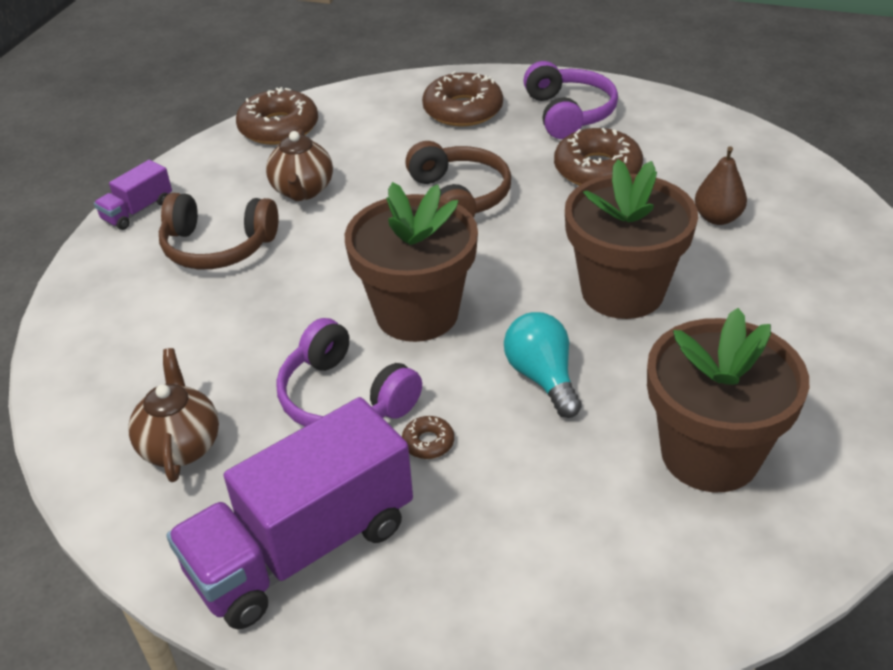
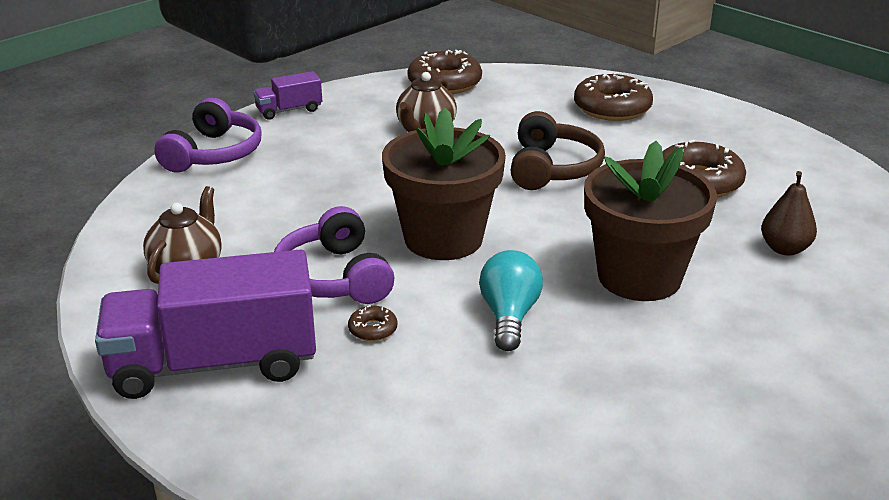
camera: 25 degrees right, 10 degrees down
(217, 247) = (327, 149): brown headphones -> none
(569, 113) = (709, 133): purple headphones -> purple headphones (214, 154)
(710, 454) = (611, 422): brown flower pot -> none

